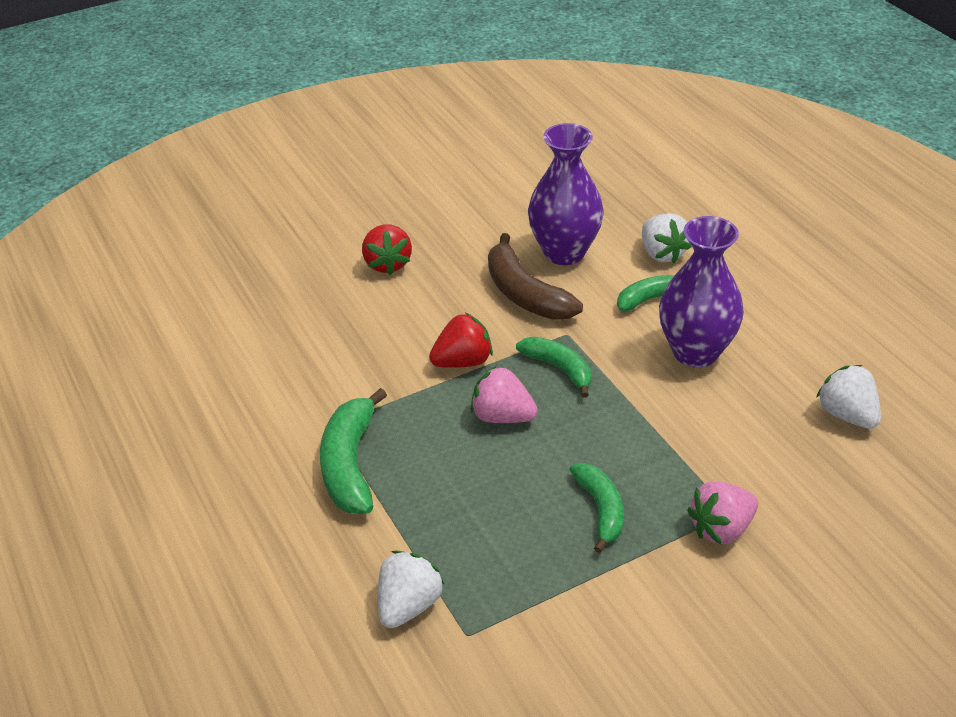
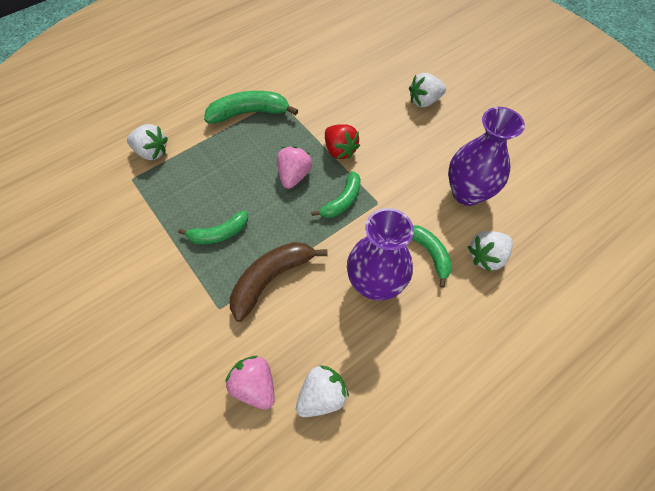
camera: 80 degrees right, 20 degrees up
(387, 264) = (424, 101): red strawberry -> white strawberry
(525, 294) = (414, 175): brown banana -> brown banana (271, 279)
(721, 529) = (204, 303): pink strawberry -> pink strawberry (255, 385)

